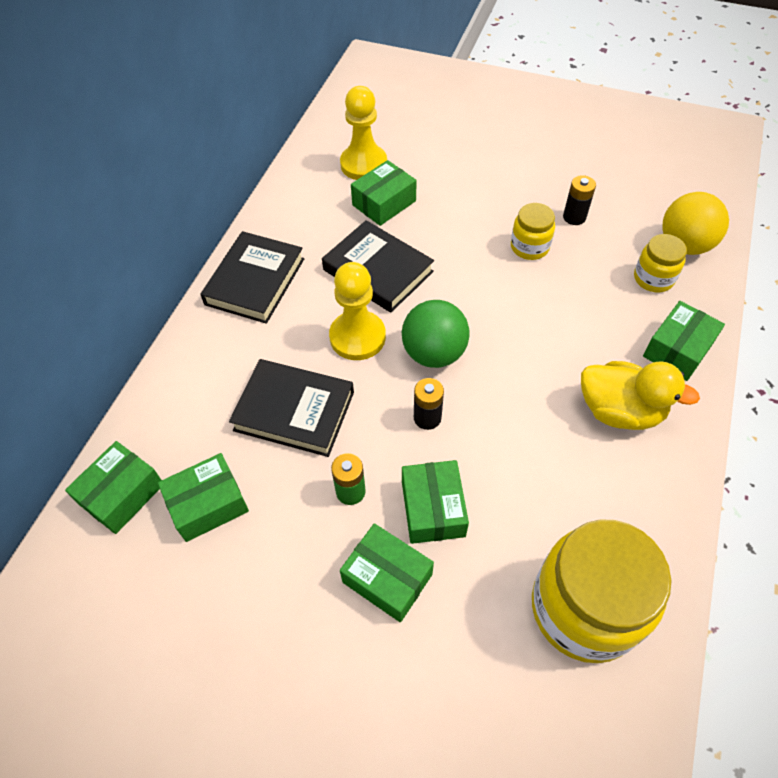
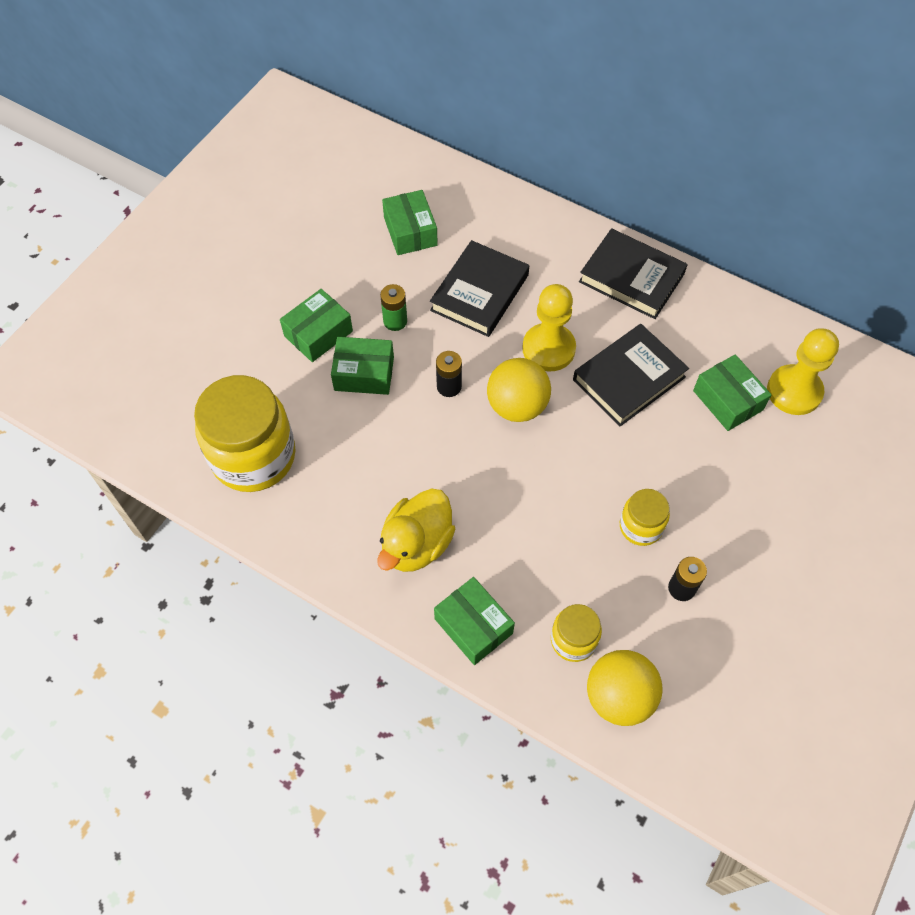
camera: 100 degrees right, 5 degrees up
(122, 494) = (433, 182): green box -> none
(434, 353) = (517, 406): green ball -> yellow ball

